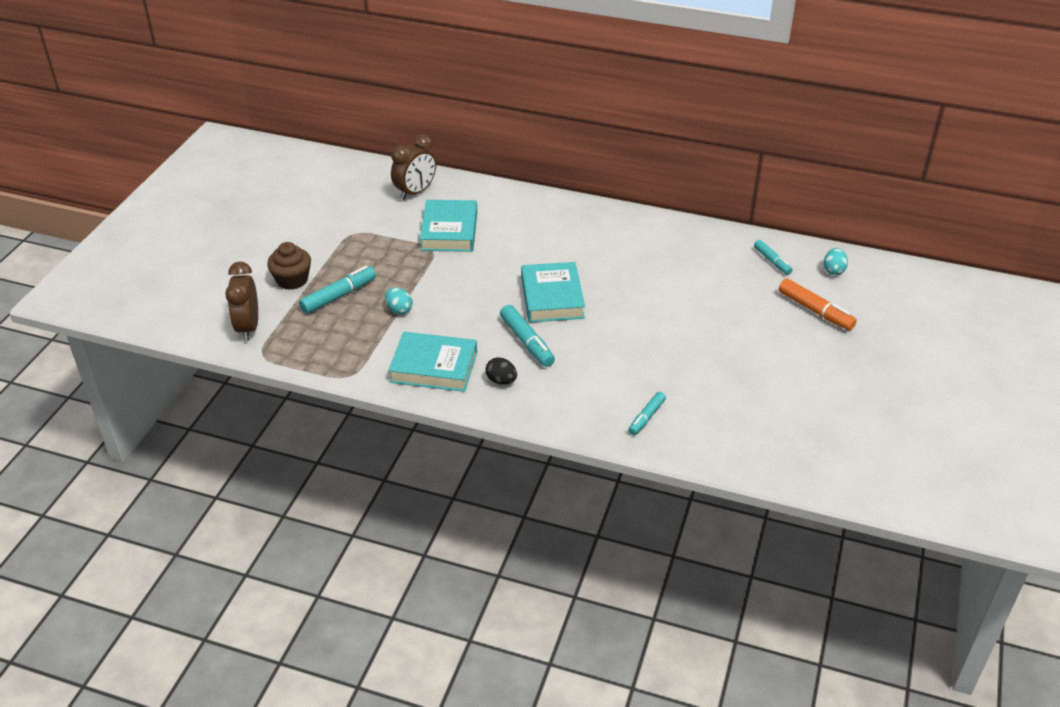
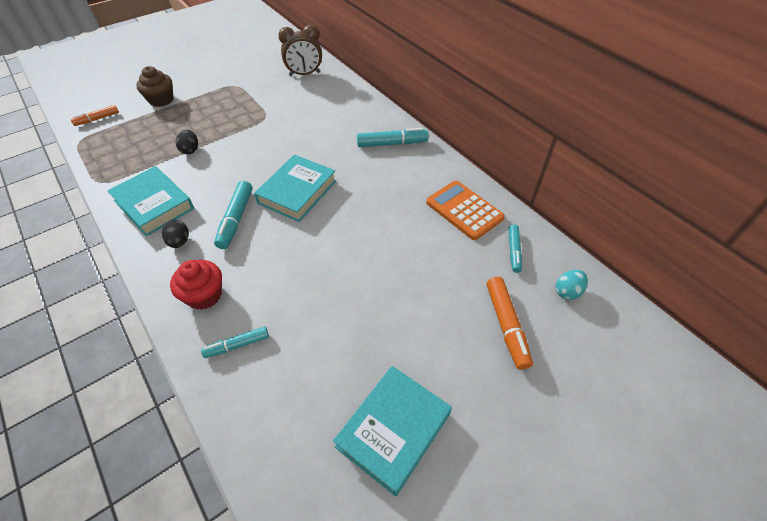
camera: 35 degrees right, 10 degrees up
(248, 327) = (97, 119): brown clock -> orange marker
(339, 296) = (171, 123): turquoise marker -> turquoise marker (392, 144)
(399, 310) = (190, 150): turquoise egg -> black egg
(449, 231) = (292, 109): turquoise book -> turquoise book (393, 430)
(577, 403) = (204, 295): none -> red cupcake
(705, 249) = (464, 210): none -> orange calculator

